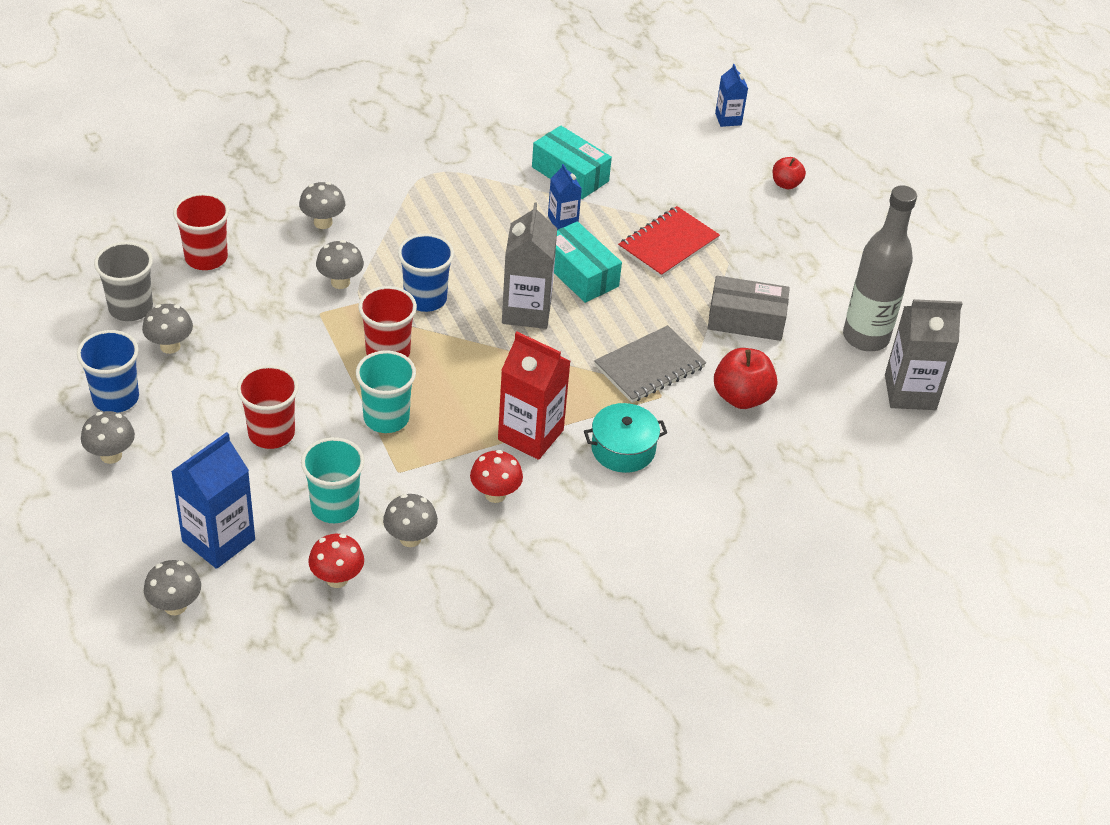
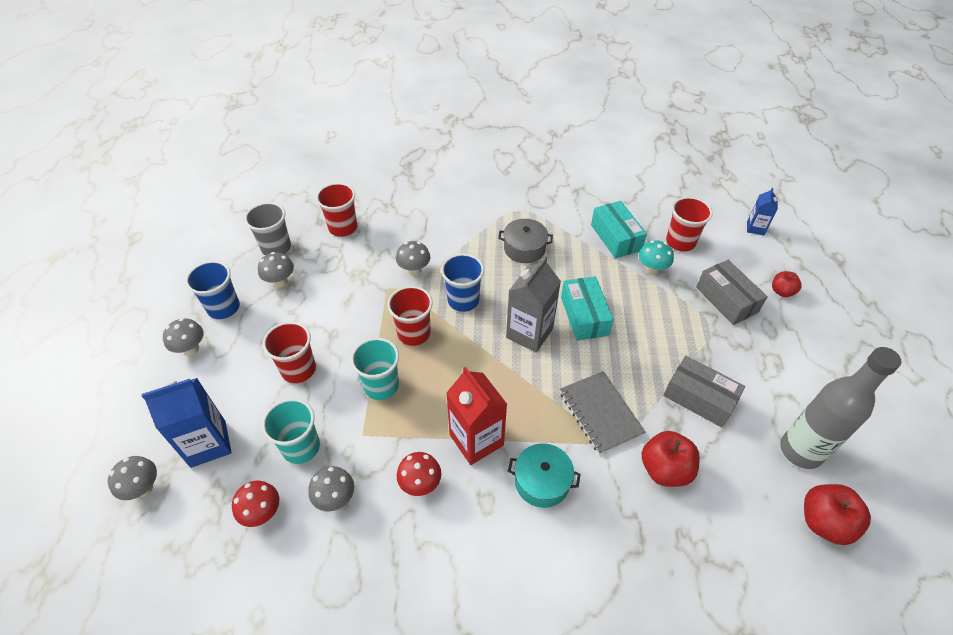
camera: 30 degrees right, 5 degrees up
(323, 223) = (429, 225): grey mushroom -> none
(465, 218) = (524, 248): none -> grey pot
(562, 221) = (592, 271): blue carton -> none
(631, 200) = (651, 269): none -> turquoise mushroom
(649, 159) = (680, 242): none -> red cup
(649, 367) = (600, 413): grey notebook -> grey notebook turned 75 degrees clockwise
(668, 244) = (664, 313): red notebook -> none
(730, 210) = (726, 300): none -> grey box
(910, 392) = (824, 522): grey carton -> red apple

